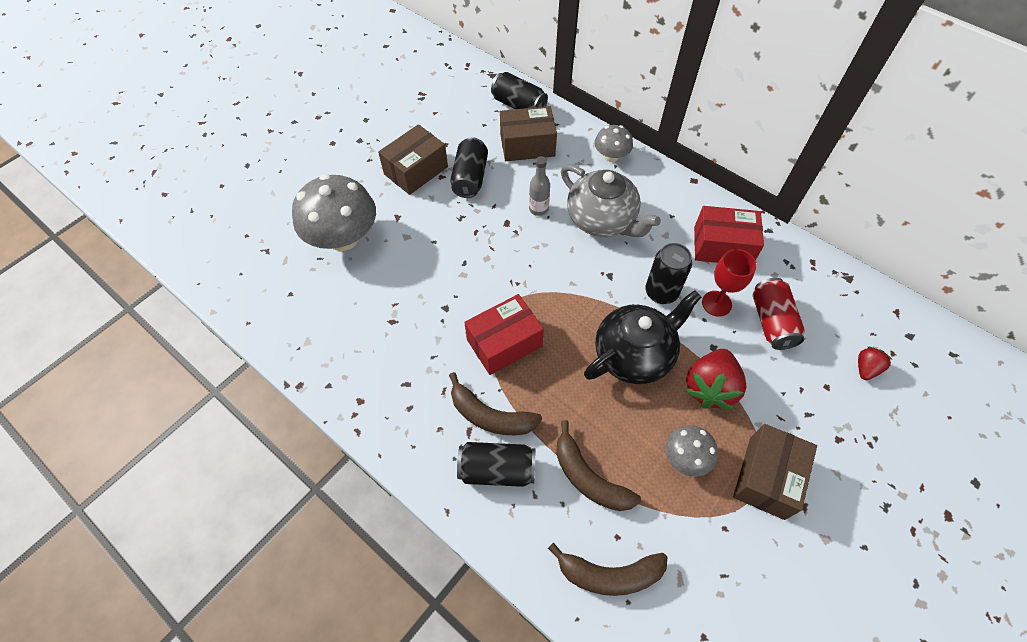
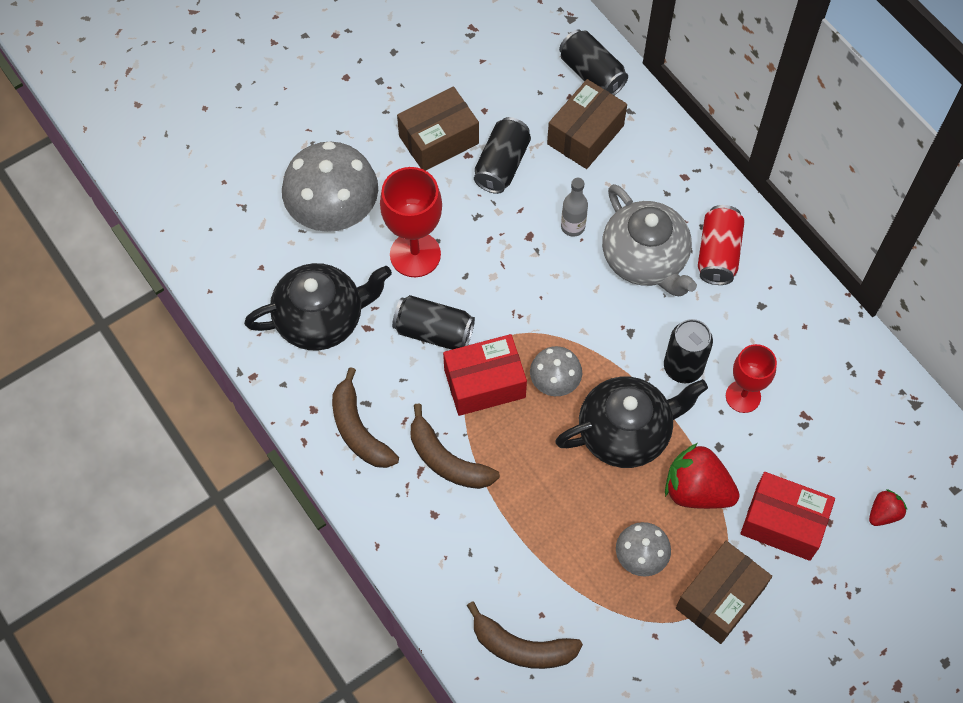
camera: 15 degrees right, 5 degrees up
(351, 323) = (321, 319): none -> black teapot
(418, 256) = (415, 254): none -> red goblet
(497, 470) = (438, 518): black can -> black can (434, 331)
(527, 145) = (585, 135): brown box -> brown box turned 60 degrees counterclockwise
(588, 477) = (531, 550): brown banana -> brown banana (359, 430)
(611, 156) = (686, 174): grey mushroom -> grey mushroom (555, 381)
(710, 388) = (696, 490): red strawberry -> red strawberry turned 75 degrees clockwise
(722, 246) = (779, 327): red box -> red box (783, 523)
(771, 322) = (798, 433): red can -> red can (718, 254)

